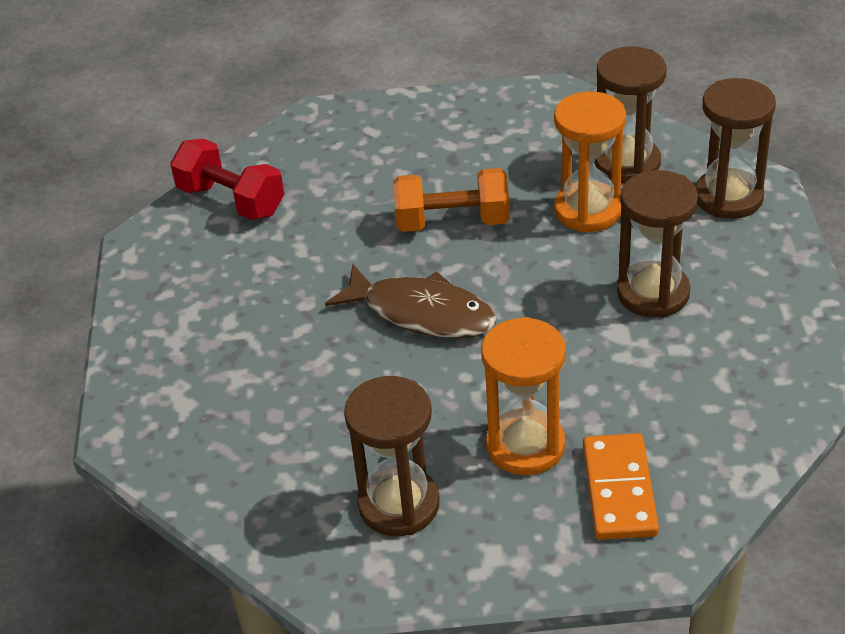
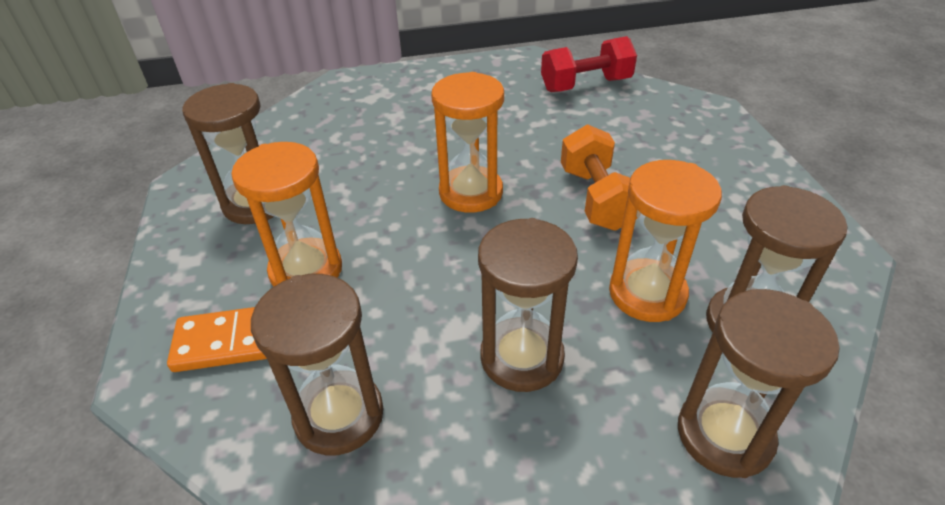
camera: 80 degrees right, 0 degrees up
(231, 200) = (585, 85): red dumbbell -> red dumbbell turned 45 degrees clockwise
(421, 313) = (471, 192): brown fish -> orange hourglass
(708, 408) = (339, 415): none -> brown hourglass

